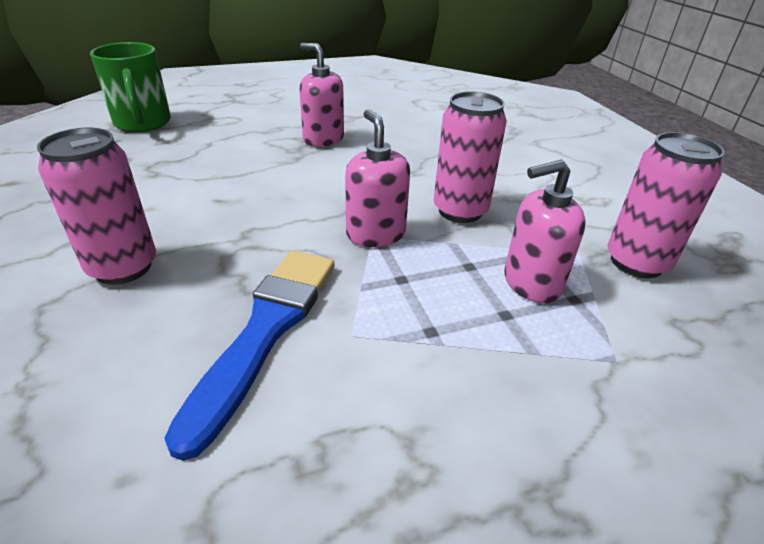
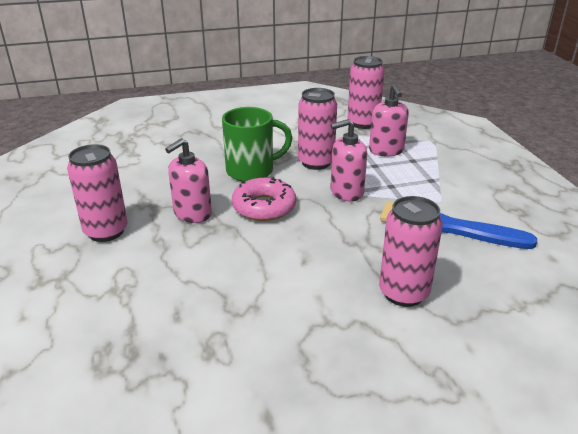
camera: 85 degrees left, 5 degrees down
(143, 123) = (114, 343): green mug -> green mug (252, 171)
(296, 108) = (106, 231): none -> pink can
(336, 175) = (264, 207): none -> pink donut

